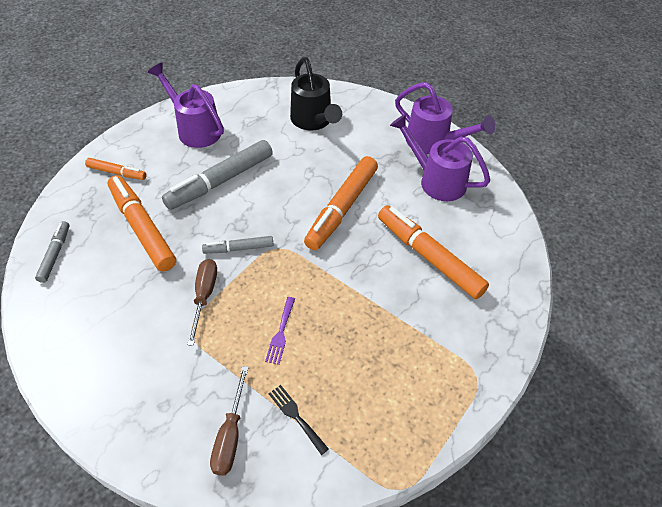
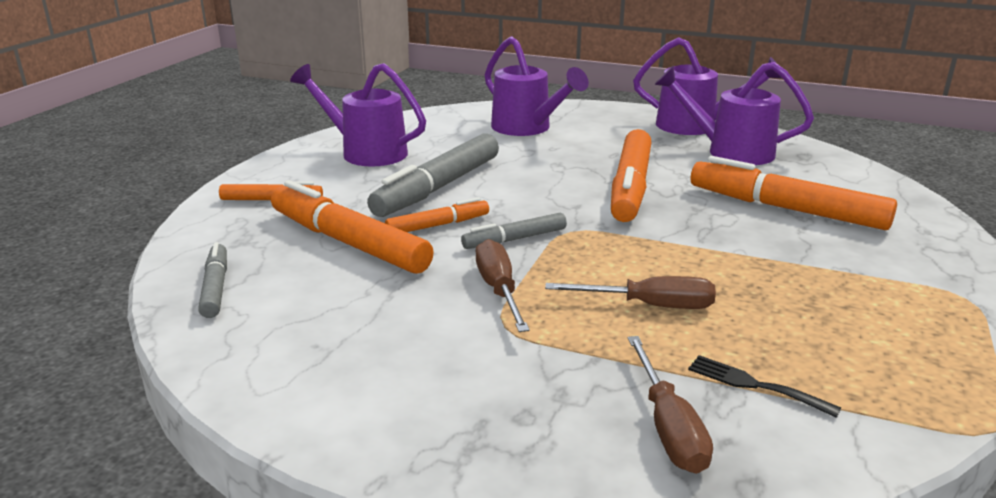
camera: 15 degrees left, 25 degrees down
(201, 223) = (438, 225): none -> orange marker
(281, 333) = (649, 305): purple fork -> brown screwdriver
(313, 121) = (527, 128): black watering can -> purple watering can

